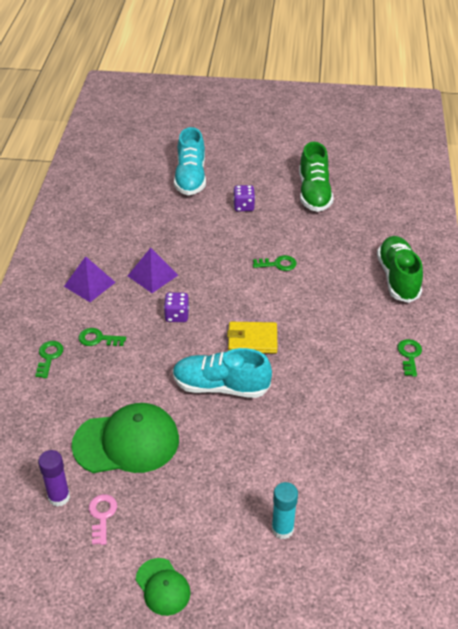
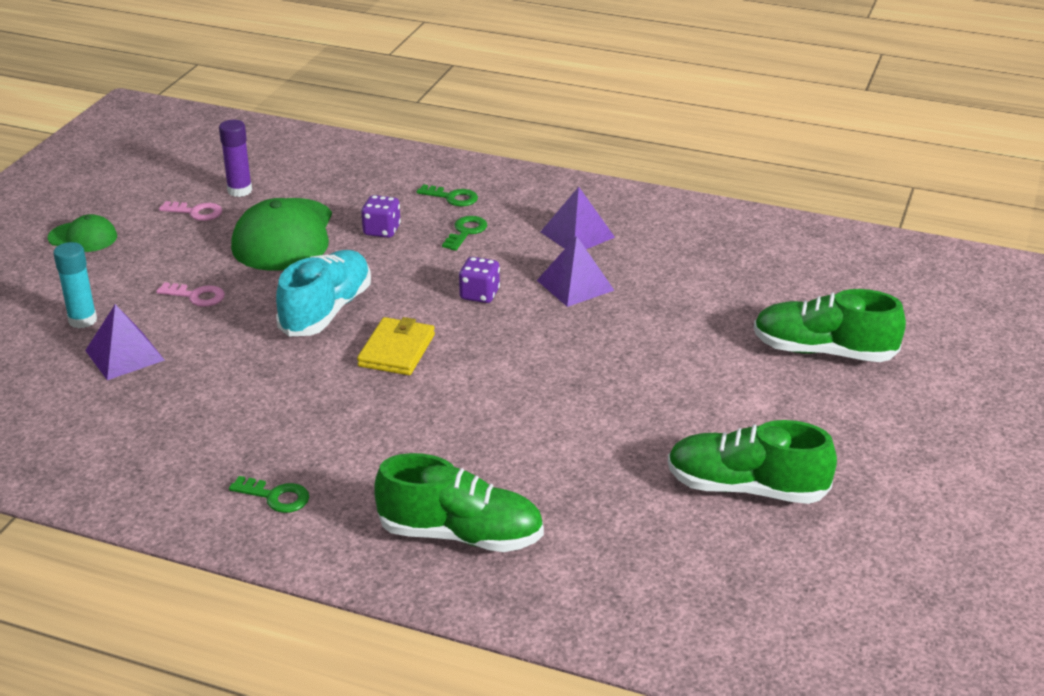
camera: 105 degrees right, 10 degrees down
(163, 587) = (83, 237): green cap -> green cap turned 150 degrees counterclockwise
(190, 178) = (823, 351): turquoise shoe -> green shoe
(226, 467) = (196, 296): none -> pink key
(243, 206) = (724, 396): purple dice -> purple dice (382, 231)
(278, 264) = (553, 405): green key -> none
(313, 482) = (124, 355): none -> purple pyramid

